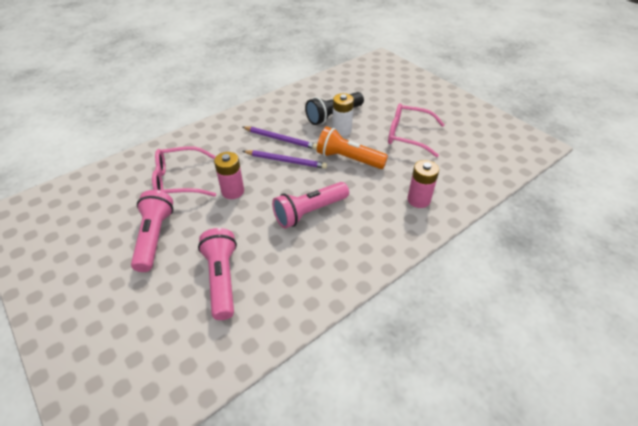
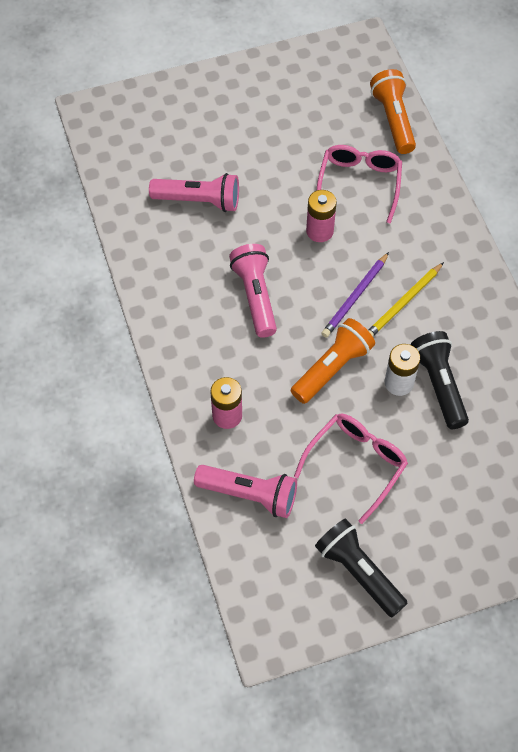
camera: 110 degrees right, 15 degrees up
(107, 176) = (393, 119): none -> orange flashlight
(154, 237) = (277, 154): pink flashlight -> pink flashlight (250, 495)
(280, 139) = (403, 303): purple pencil -> yellow pencil
(471, 121) = (358, 572): none -> black flashlight

